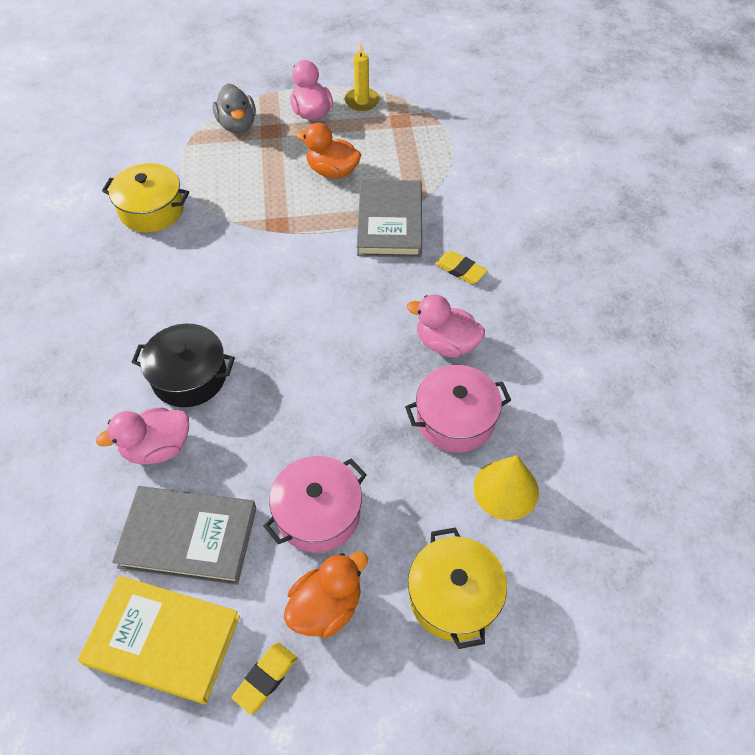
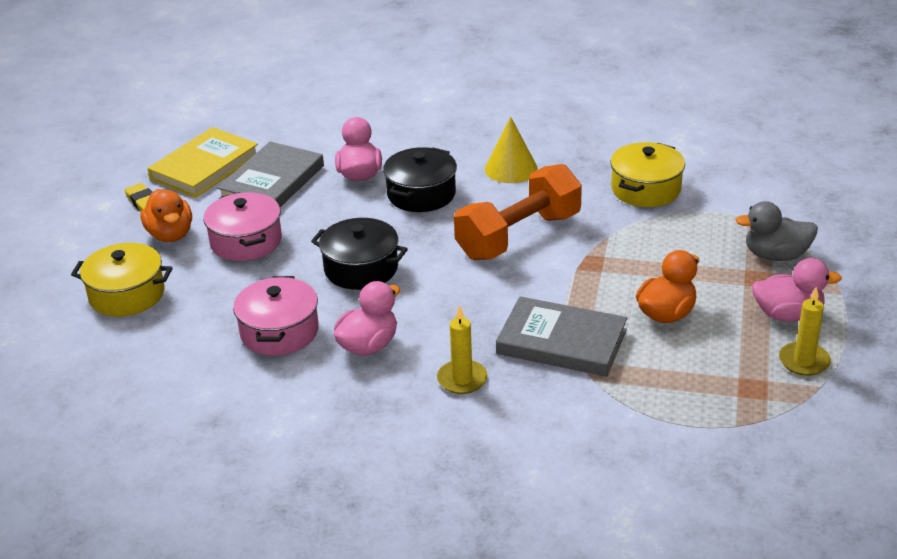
camera: 110 degrees right, 20 degrees down
(248, 280) = (518, 236): none -> orange dumbbell
(335, 387) = (361, 268): none -> black pot
(460, 270) = (462, 379): yellow eraser -> yellow candle
(506, 489) = (190, 345): yellow cone -> yellow cone (511, 169)

